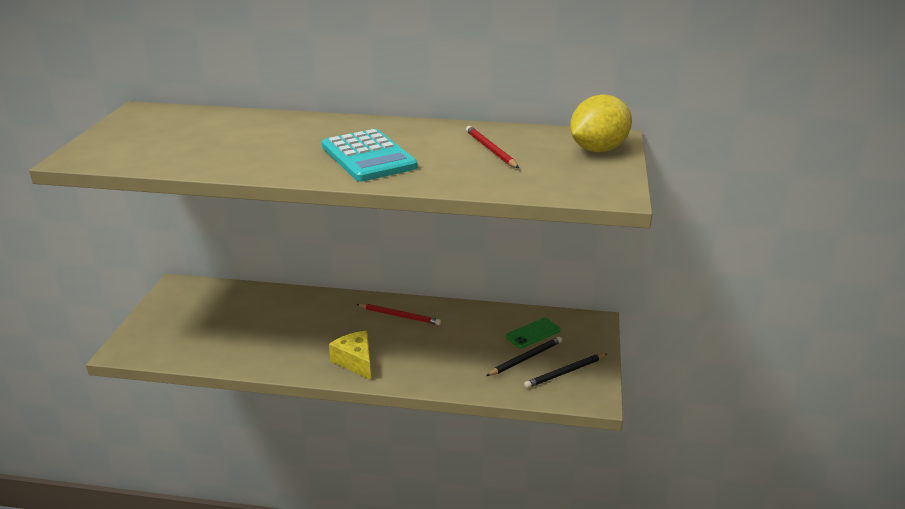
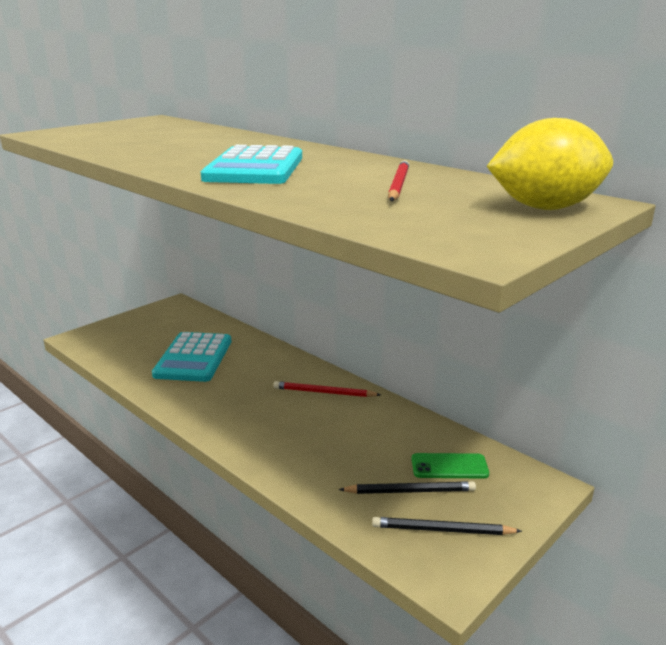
camera: 35 degrees right, 5 degrees down
(262, 328) = (193, 358): none -> turquoise calculator
(355, 361) = (232, 418): yellow cheese -> none
(400, 316) = (324, 392): red pencil -> red pencil turned 135 degrees clockwise

